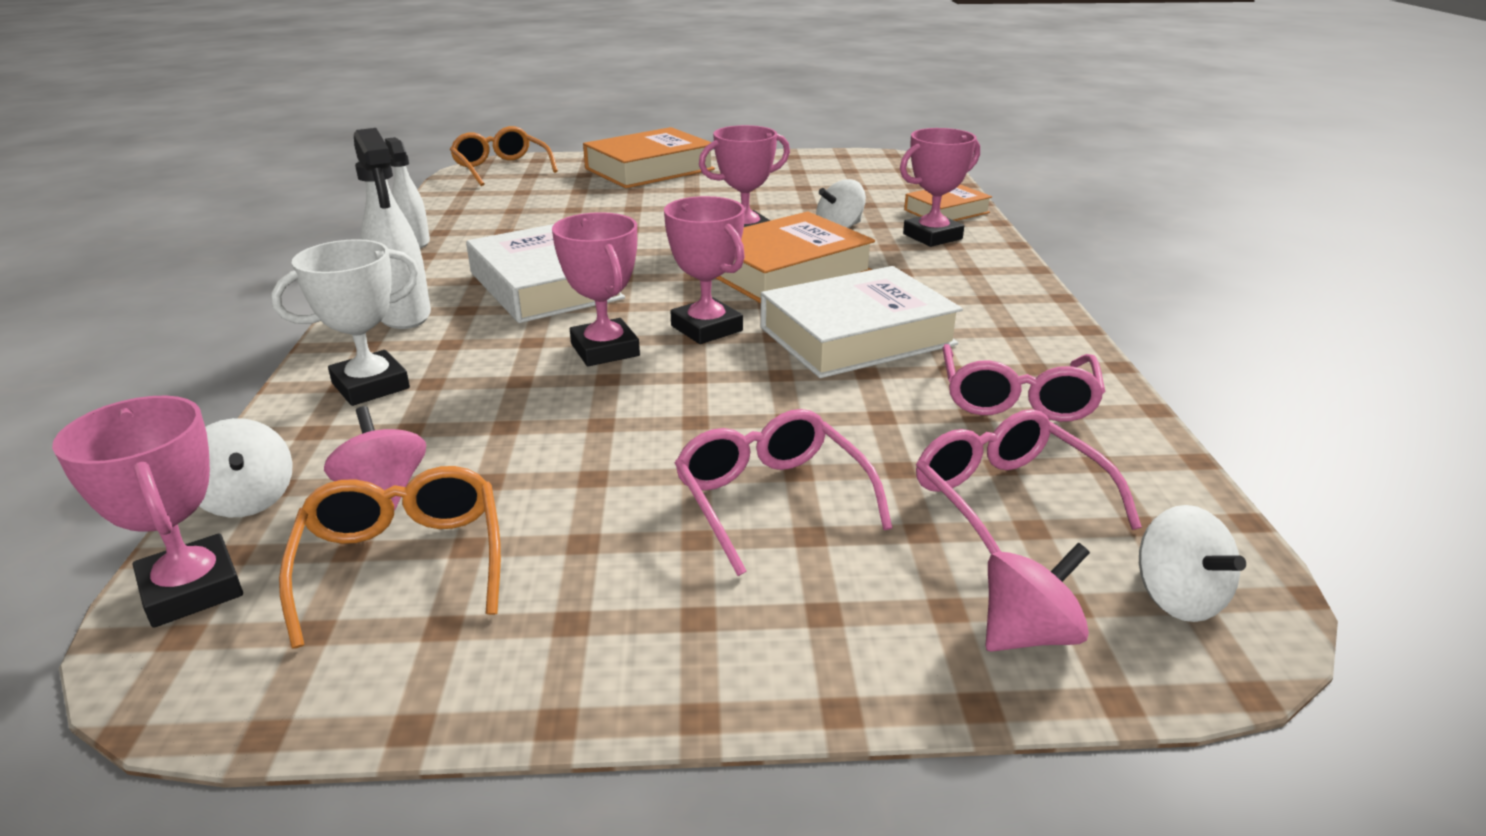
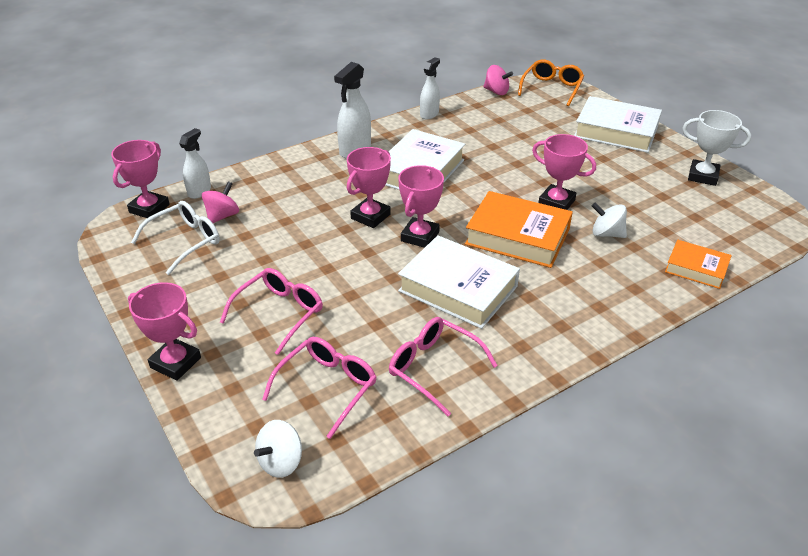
camera: 60 degrees right, 10 degrees up
(248, 500) = (199, 191): white spinning top -> white spray bottle
(371, 386) = (290, 174): white trophy -> white trophy (703, 176)
(403, 562) = (185, 241): orange glasses -> white glasses
(649, 169) = (616, 131): orange book -> white book
(932, 236) = (639, 275): pink trophy -> pink trophy (175, 362)
(1017, 399) = (433, 368): pink glasses -> pink glasses turned 60 degrees clockwise
(1028, 634) = (228, 416): pink spinning top -> pink spinning top (496, 91)

